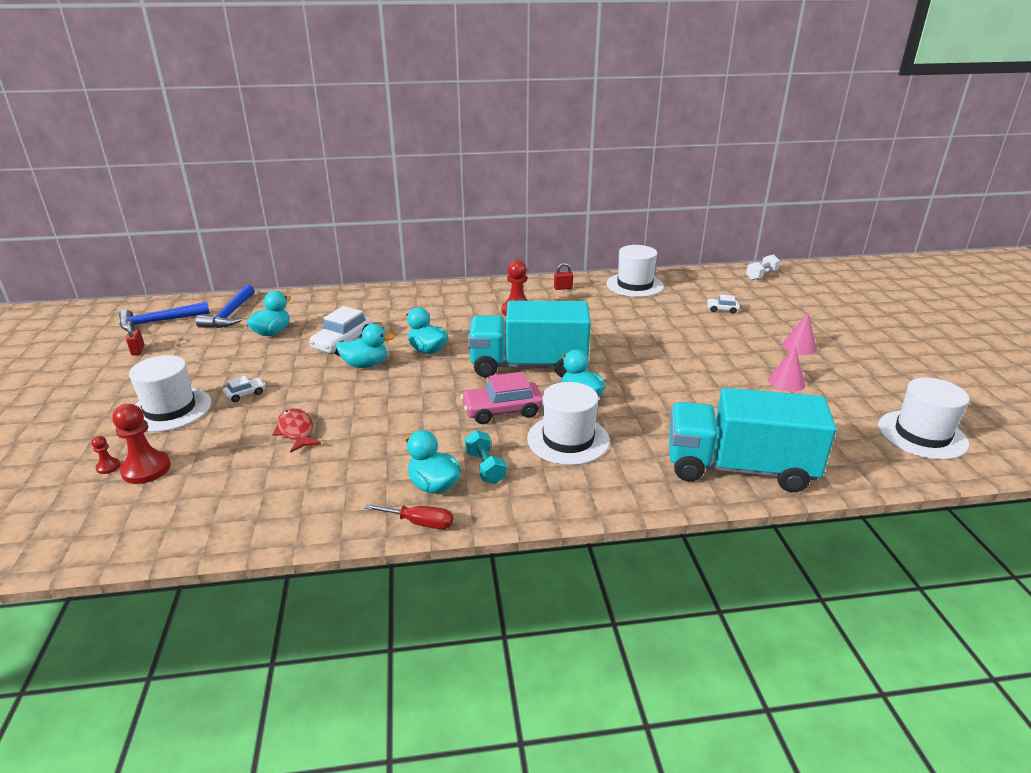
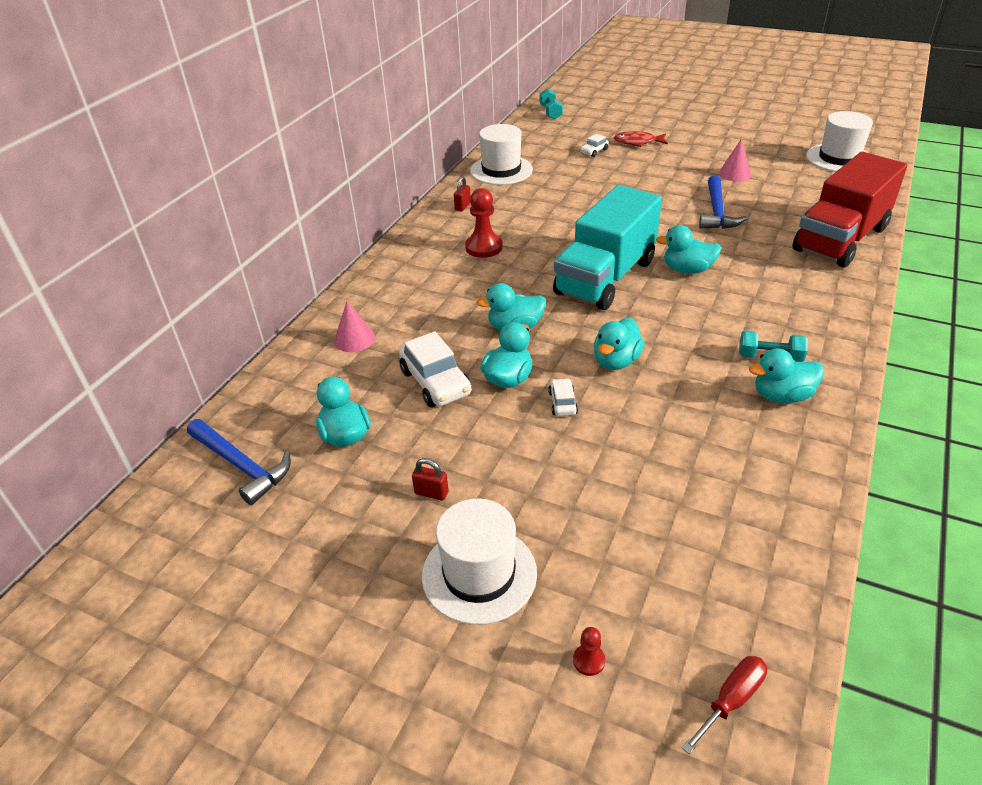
camera: 55 degrees left, 10 degrees up
(138, 350) = (257, 588): red padlock -> red padlock (431, 493)
(146, 469) = (619, 619): red pawn -> none
(159, 322) = (177, 548): blue hammer -> blue hammer (717, 212)
(245, 394) = (496, 493): white car -> white car (562, 403)
(296, 431) = (619, 466): red fish -> red fish (637, 142)
(419, 399) = (616, 361): none -> turquoise duck
(420, 523) = (838, 420): red screwdriver -> red screwdriver (731, 700)
(502, 411) = (678, 318): pink car -> none
(568, 439) = (752, 299): white hat -> none
(739, 468) = (840, 239): turquoise truck -> red truck
(761, 275) = (550, 112): white dumbbell -> turquoise dumbbell
(799, 346) = (686, 147): pink cone -> pink cone (354, 339)

